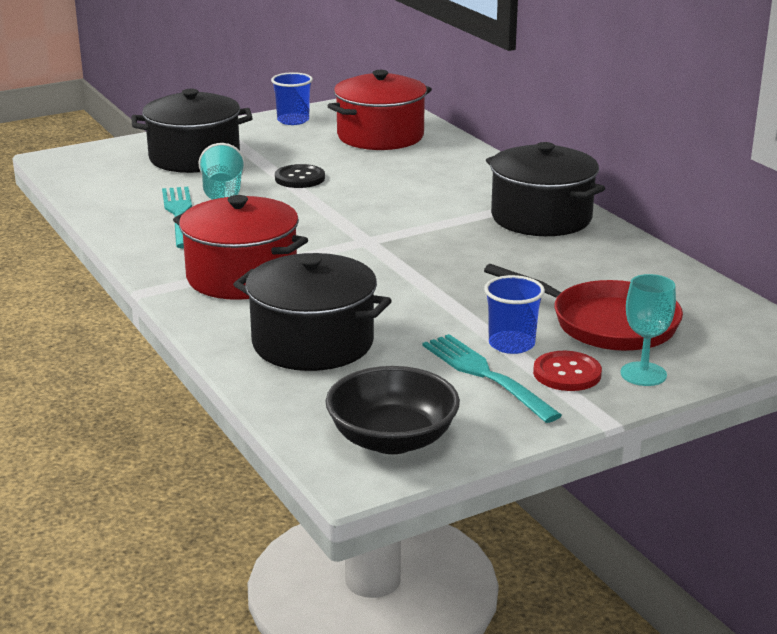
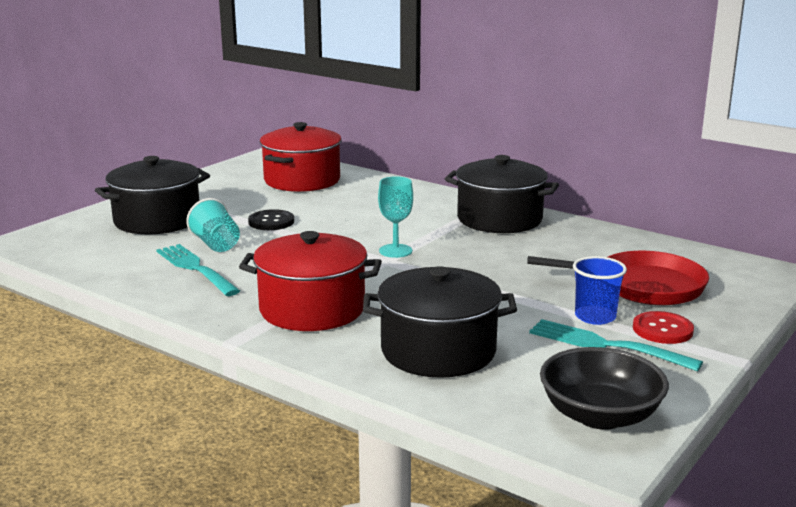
camera: 25 degrees left, 5 degrees down
(293, 120) = (213, 179): blue cup -> none
(643, 374) = (715, 318): turquoise goblet -> turquoise goblet (395, 251)

